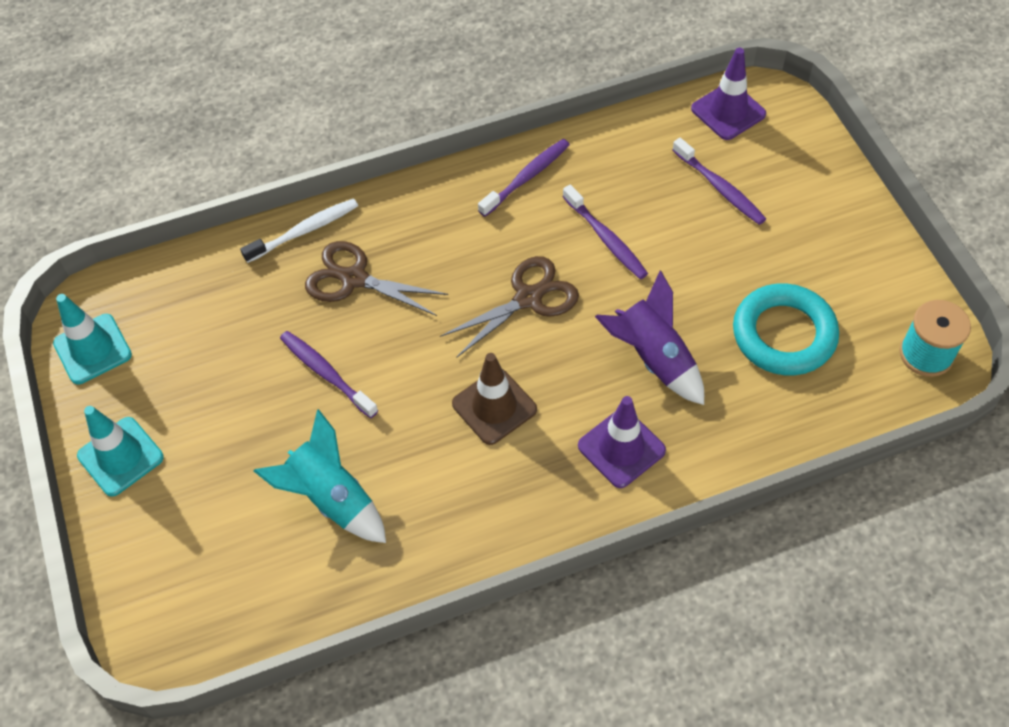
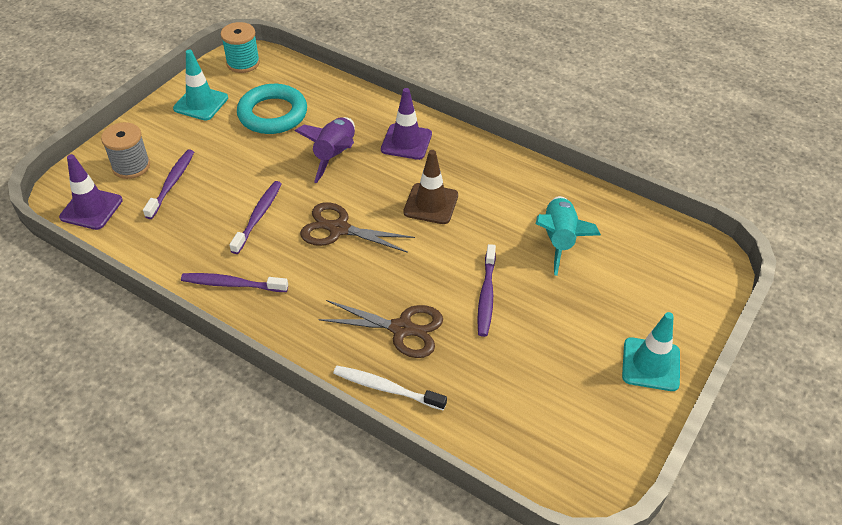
camera: 130 degrees left, 10 degrees down
(92, 349) = (605, 450): turquoise traffic cone -> turquoise traffic cone (201, 103)
(354, 279) = (402, 329): brown scissors -> brown scissors turned 60 degrees counterclockwise
(777, 165) = (131, 166): none -> grey spool

